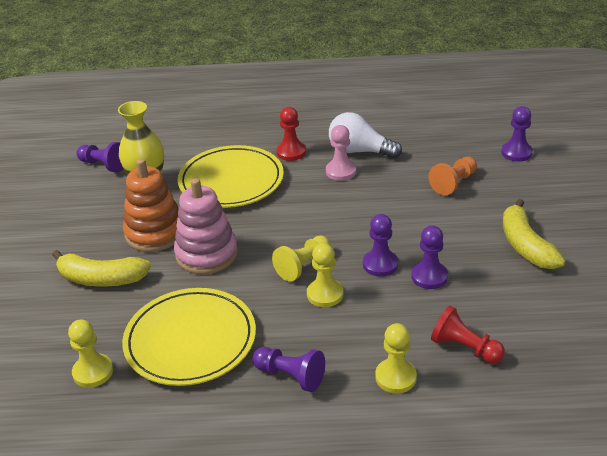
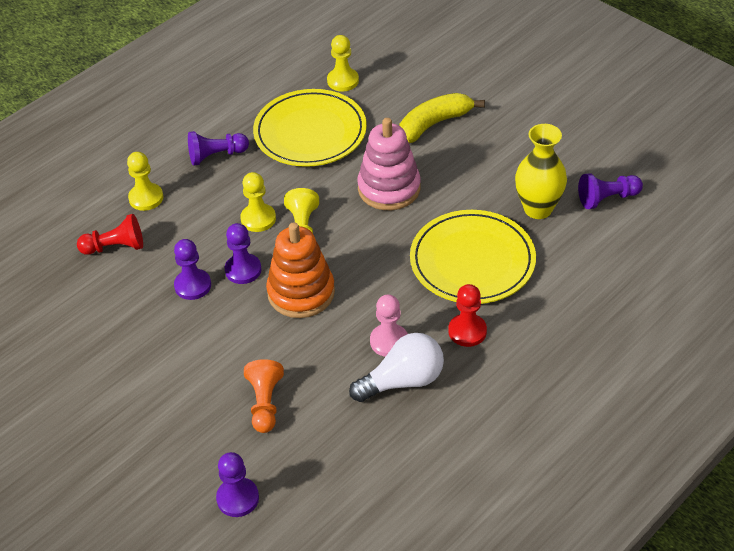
camera: 135 degrees right, 10 degrees up
(155, 233) = (455, 176): orange stacking toy -> orange stacking toy (301, 292)
(525, 245) = (136, 371): yellow banana -> none

